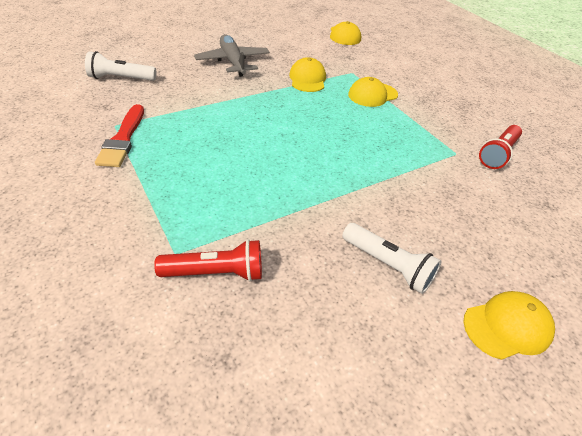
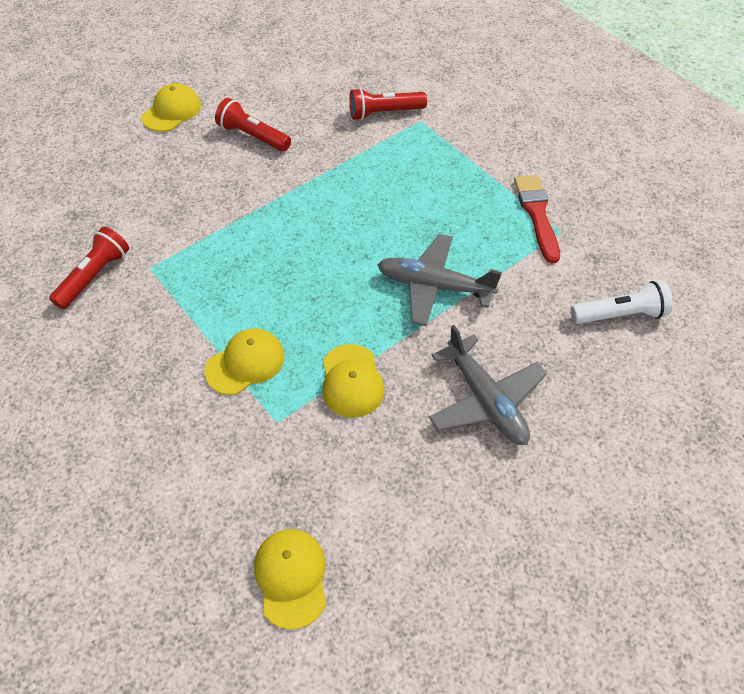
camera: 175 degrees right, 10 degrees up
(237, 110) = (434, 286): none -> grey plane
(388, 265) = (253, 136): white flashlight -> red flashlight
(507, 326) = (172, 111): yellow cap -> yellow cap turned 150 degrees clockwise

